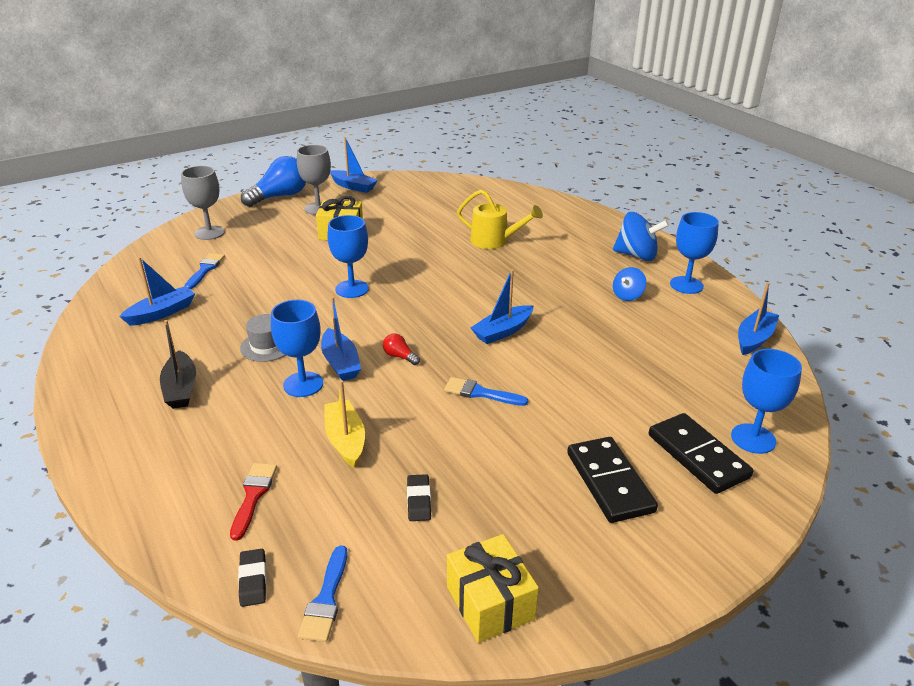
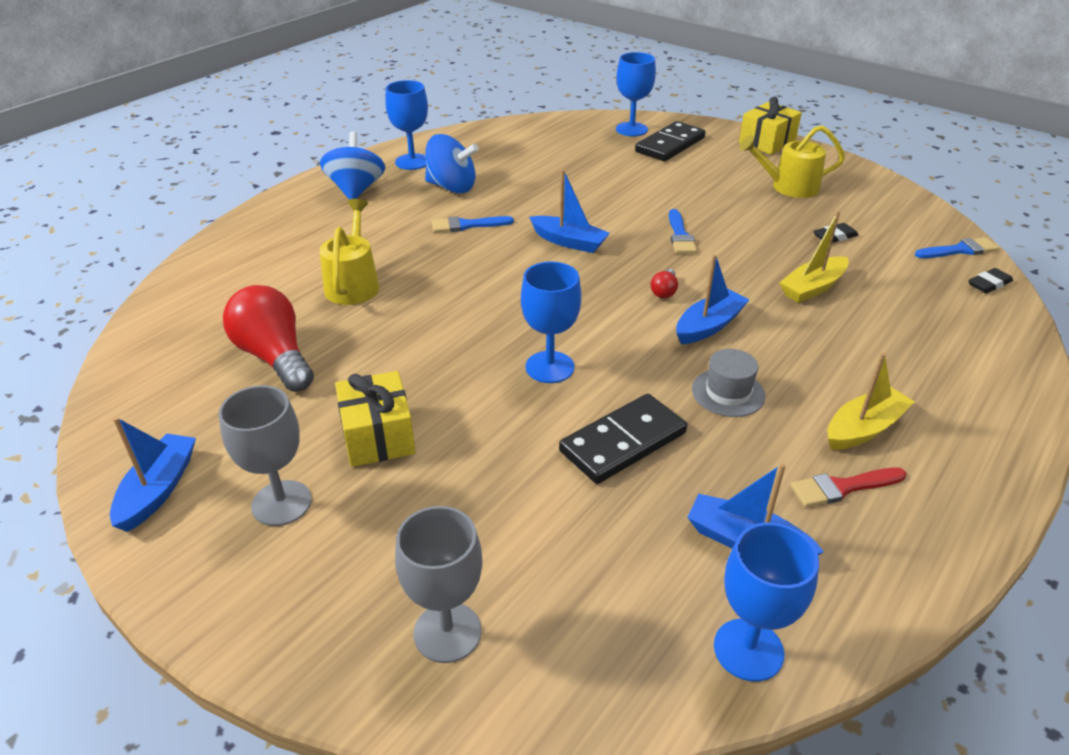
camera: 110 degrees left, 5 degrees up
(181, 388) = (863, 428): black boat -> yellow boat
(205, 270) = (590, 557): blue brush -> blue brush (467, 225)
(253, 496) = (926, 313): red brush -> red brush (842, 487)
(279, 196) = (228, 593): blue light bulb -> none
(303, 384) = (766, 339): blue goblet -> blue goblet (748, 649)
(432, 214) = (275, 357): none -> red light bulb
(490, 603) = (882, 195): yellow gift -> yellow gift (767, 142)
(548, 516) = (789, 187): none -> yellow watering can
(609, 482) = (731, 171): black domino -> black domino (623, 442)
(627, 296) = (452, 187): blue spinning top -> blue spinning top, size x1.69
(754, 338) = (493, 132): blue boat -> none

